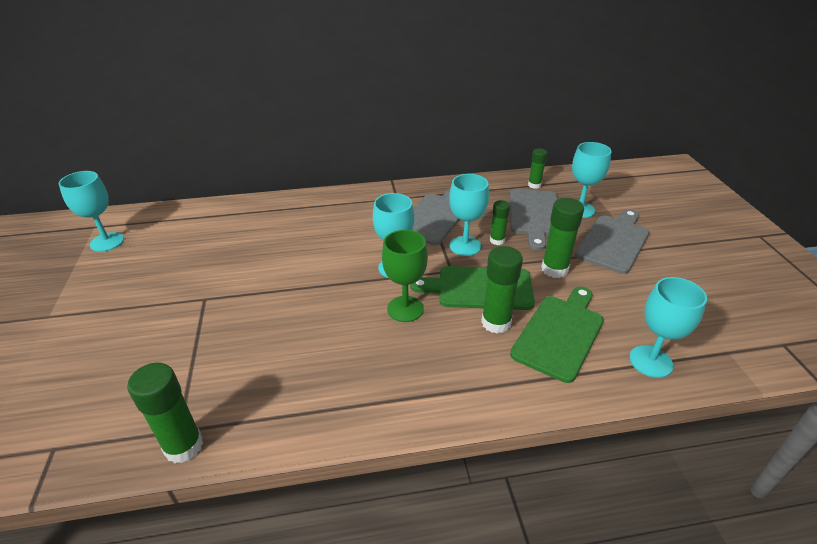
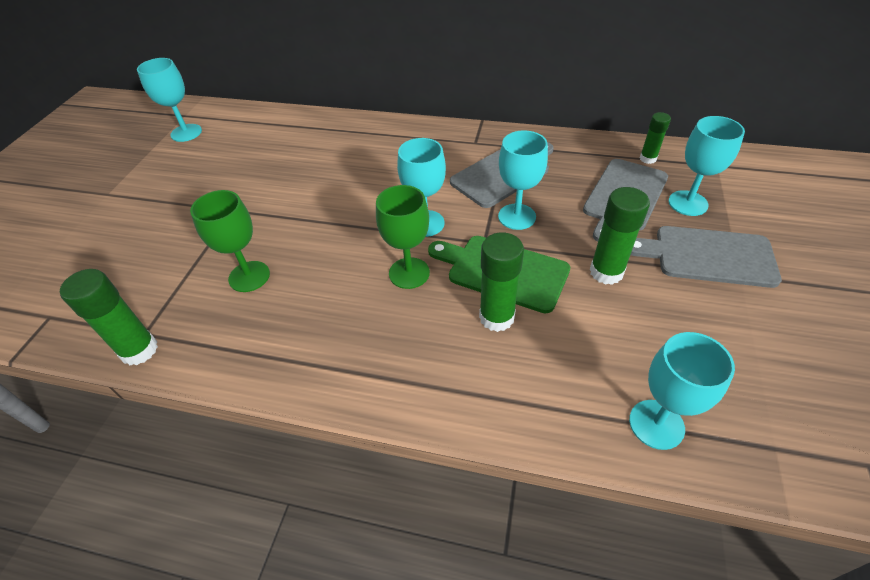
camera: 25 degrees right, 10 degrees up
(259, 350) = (249, 276): none -> green goblet
(497, 240) = (558, 219): green glue stick -> none
(560, 333) = (563, 353): green cutting board -> none
(614, 241) = (708, 256): grey cutting board -> grey cutting board turned 135 degrees counterclockwise

